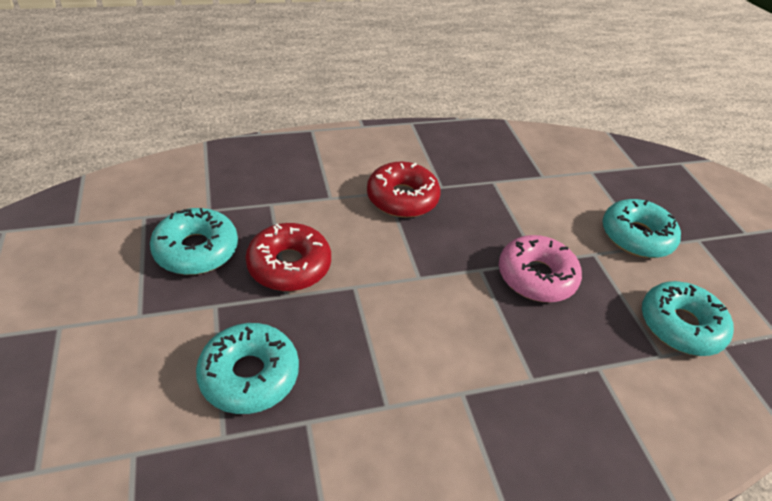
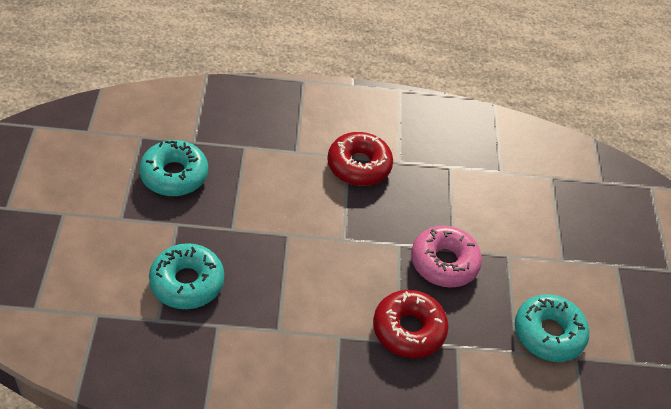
camera: 15 degrees right, 5 degrees up
(289, 265) = (242, 205): red donut -> red donut (408, 329)
(636, 236) = (557, 249): turquoise donut -> none

